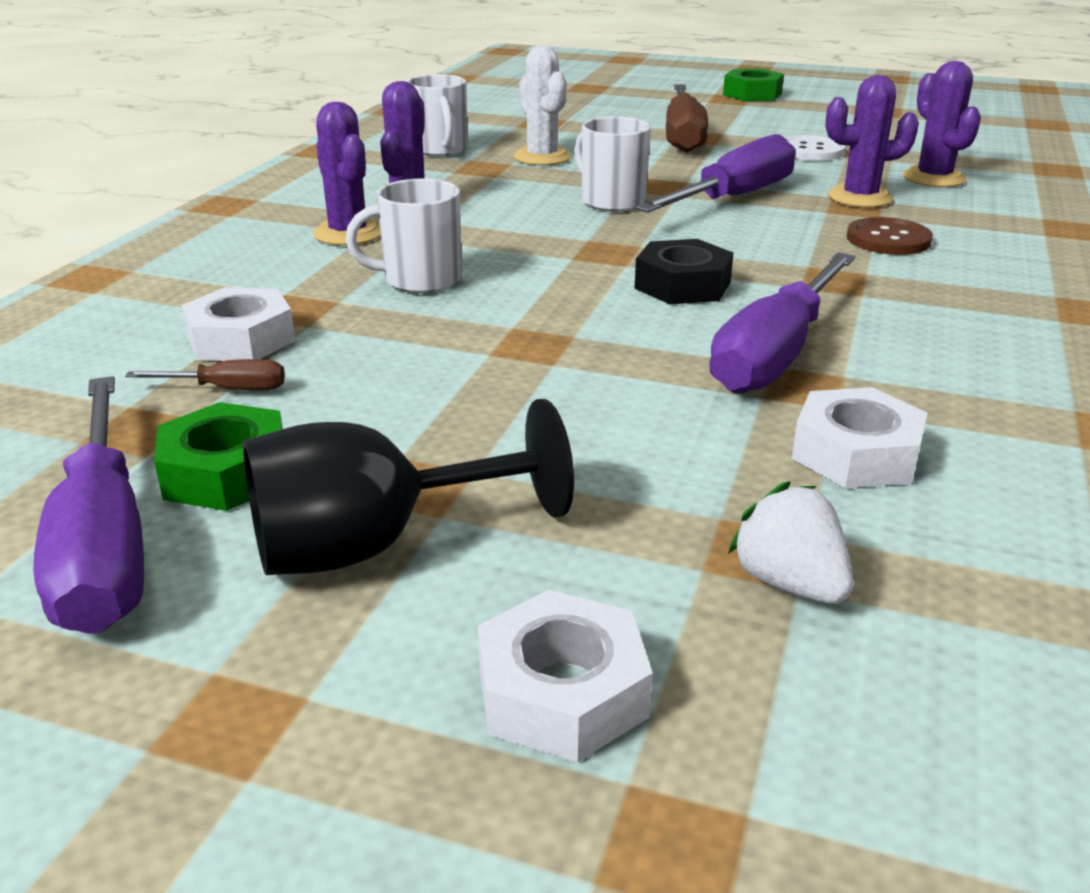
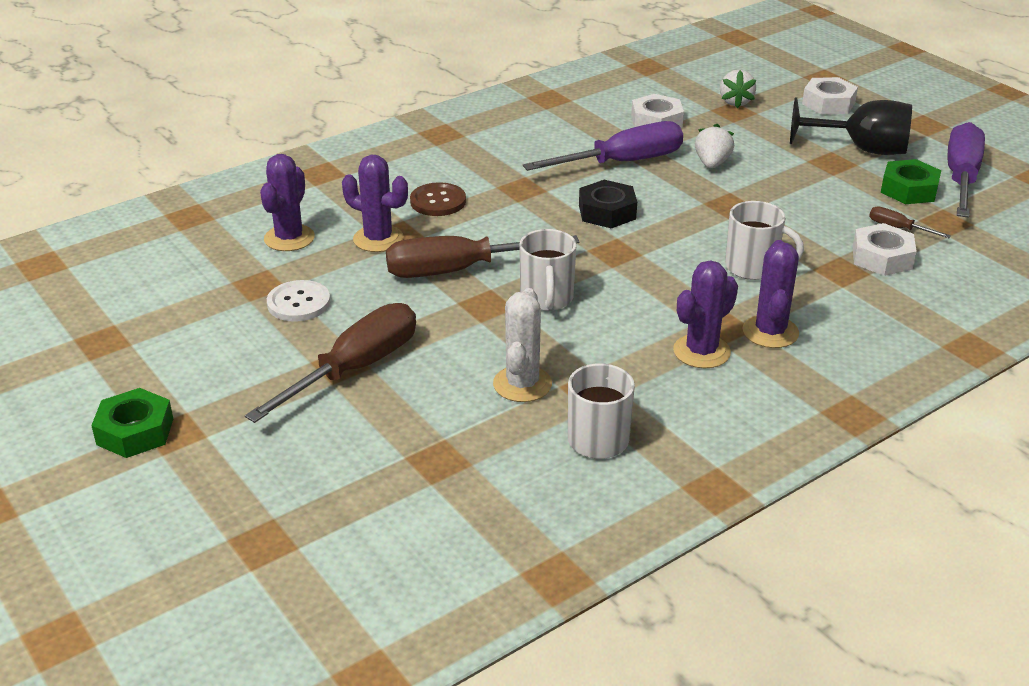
camera: 145 degrees left, 5 degrees up
(639, 401) = (712, 163): none -> white strawberry
(733, 198) = (458, 270): purple screwdriver -> brown screwdriver

